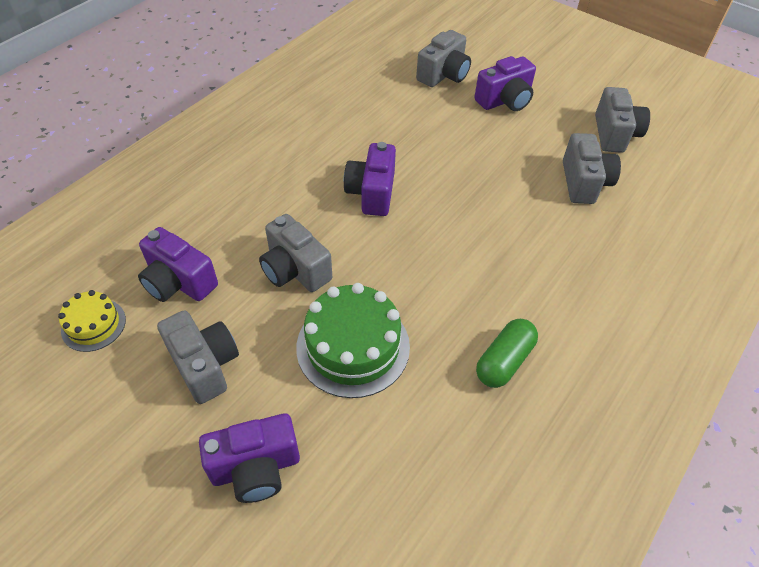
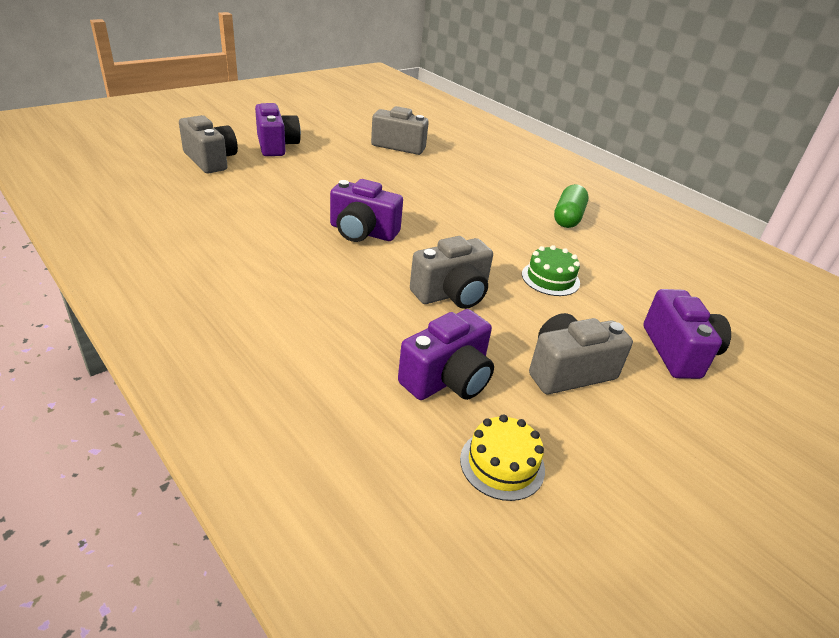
camera: 80 degrees left, 15 degrees down
(353, 346) = (550, 278): green cake -> green cake, size x0.55
(504, 361) = (568, 217): green capsule -> green capsule turned 60 degrees clockwise
(615, 134) = (352, 121): grey camera -> none

